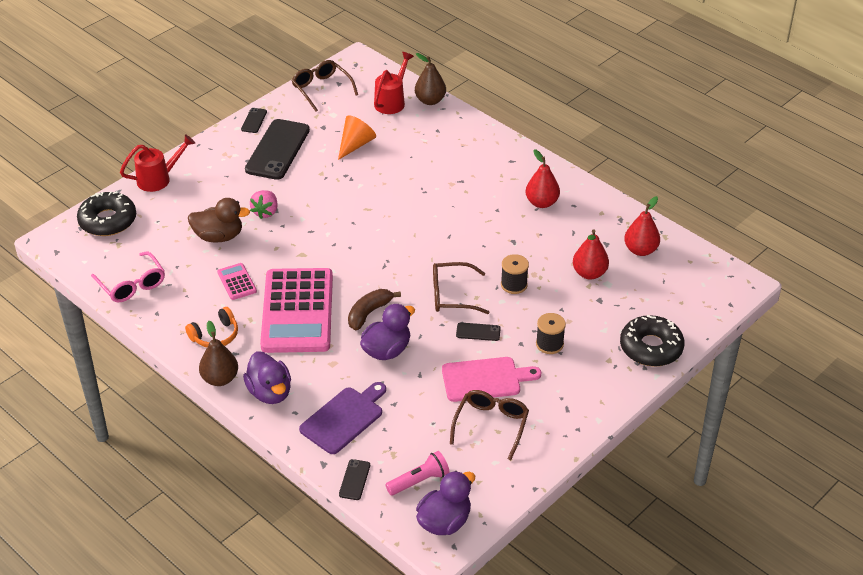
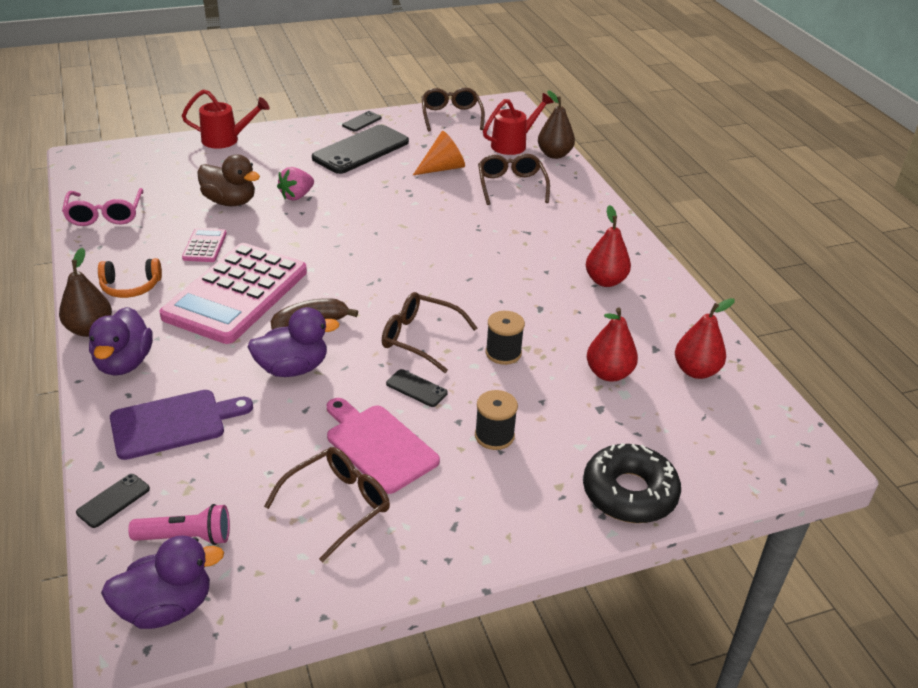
camera: 25 degrees right, 5 degrees down
(108, 221) = (144, 157): black donut -> none
(419, 143) = (511, 186): none -> brown glasses
(485, 379) = (378, 445): pink cutting board -> pink cutting board turned 150 degrees counterclockwise

